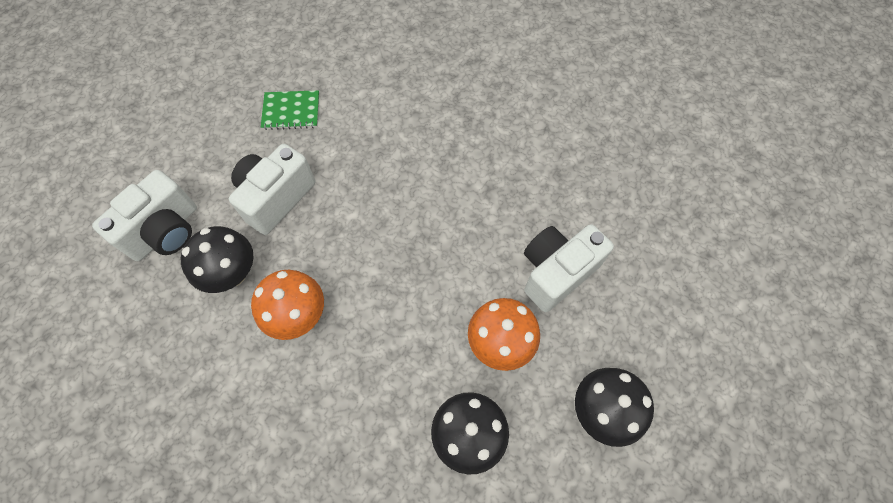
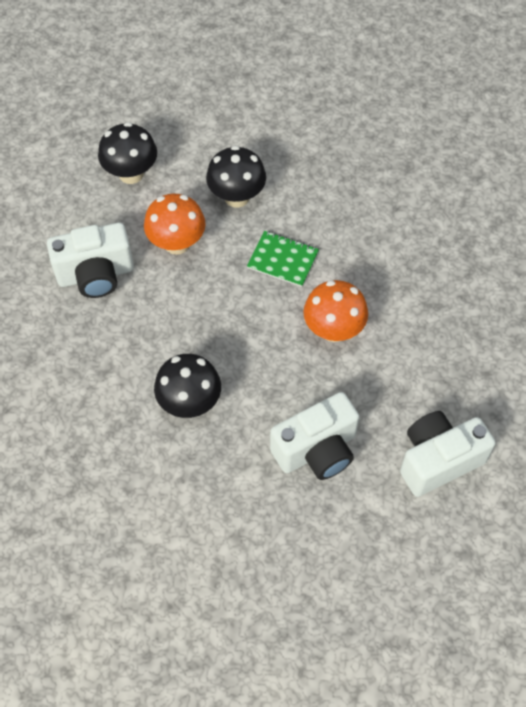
camera: 155 degrees left, 5 degrees down
(232, 273) = (381, 390): black mushroom -> black mushroom (190, 403)
(291, 111) = (264, 553): green notebook -> green notebook (283, 260)

